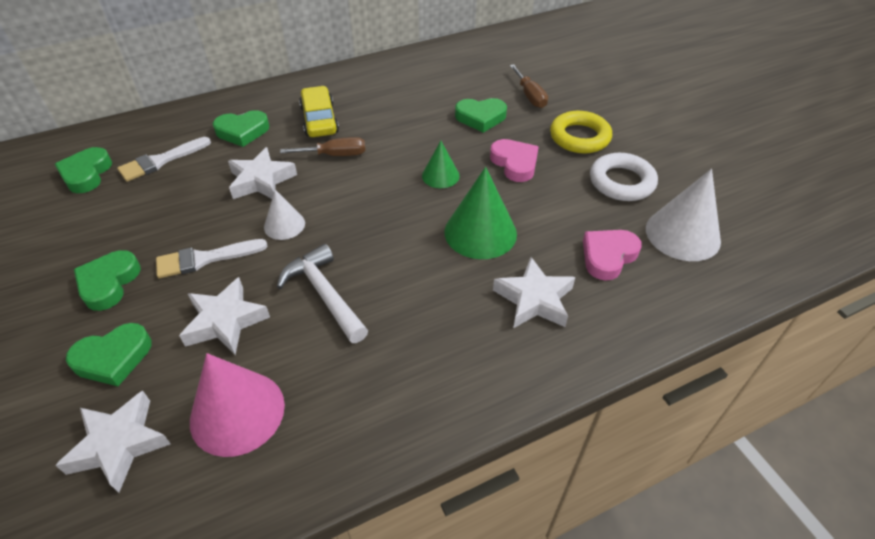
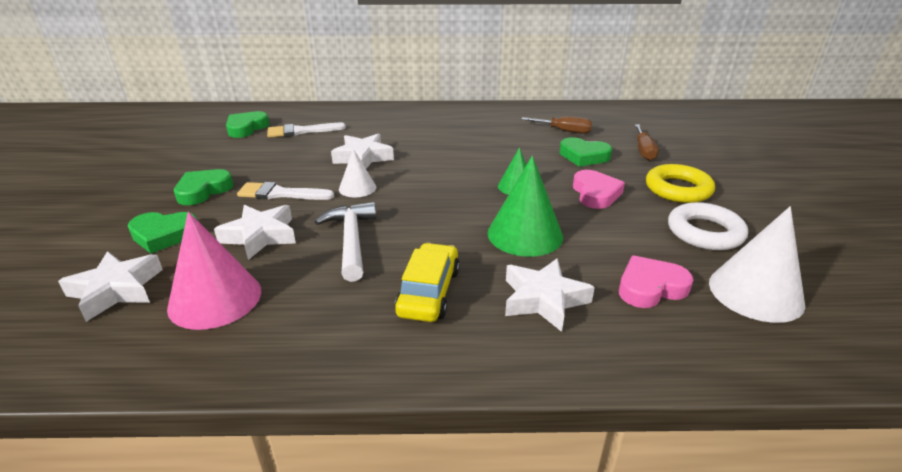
camera: 25 degrees right, 15 degrees down
(242, 131) = (374, 126): green heart -> none
(319, 120) = (439, 131): yellow car -> yellow car (429, 292)
(335, 155) = (434, 154): brown screwdriver -> brown screwdriver (564, 131)

